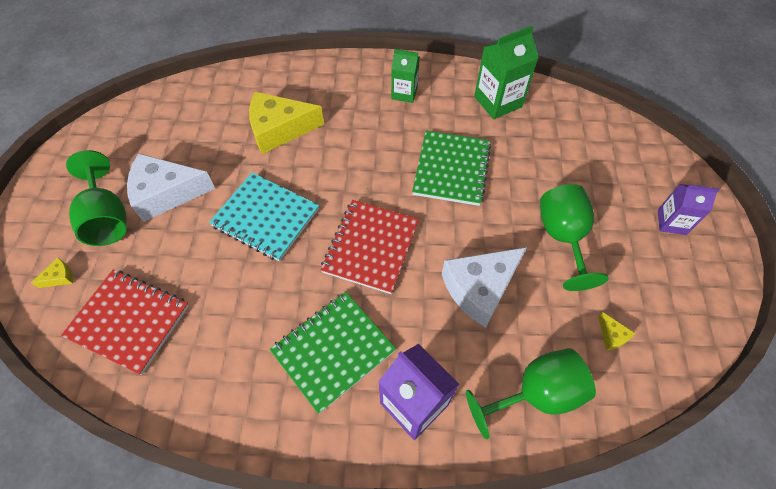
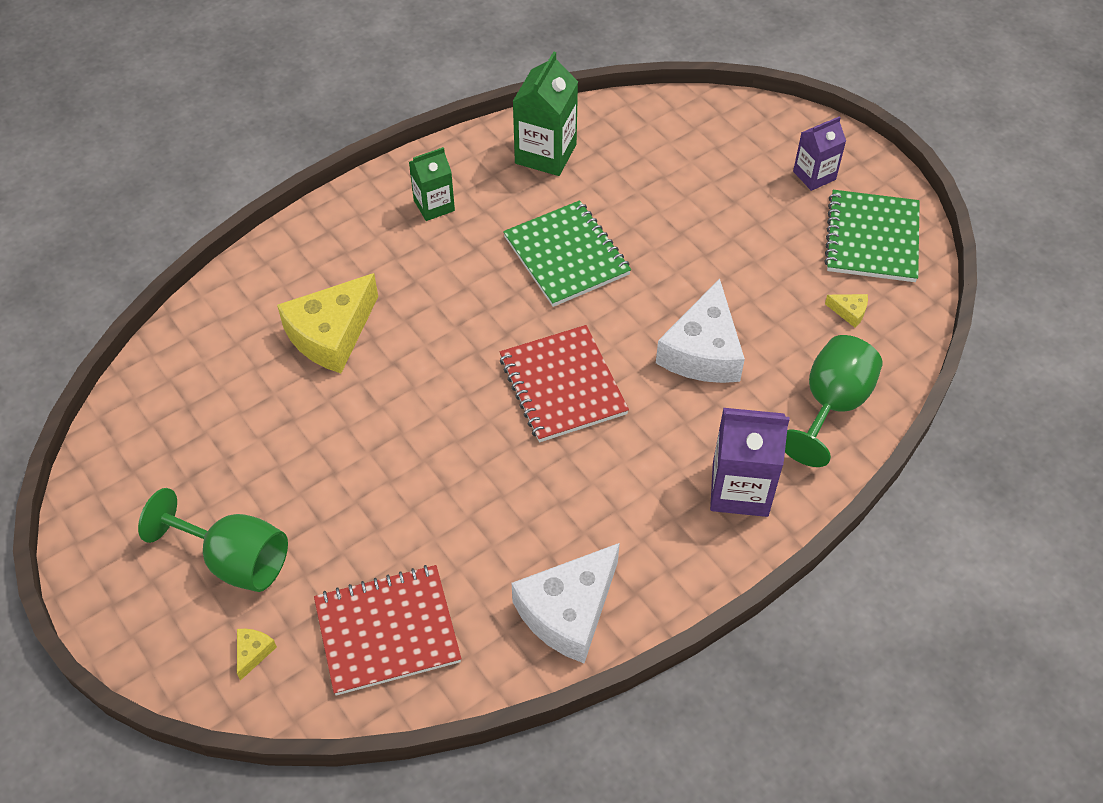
camera: 40 degrees left, 5 degrees down
(166, 193) = (275, 487): white cheese -> white cheese (568, 611)
(265, 217) = (421, 433): turquoise notebook -> none
(333, 351) = (624, 502): green notebook -> green notebook (872, 238)
(562, 237) = (733, 253): green goblet -> none

